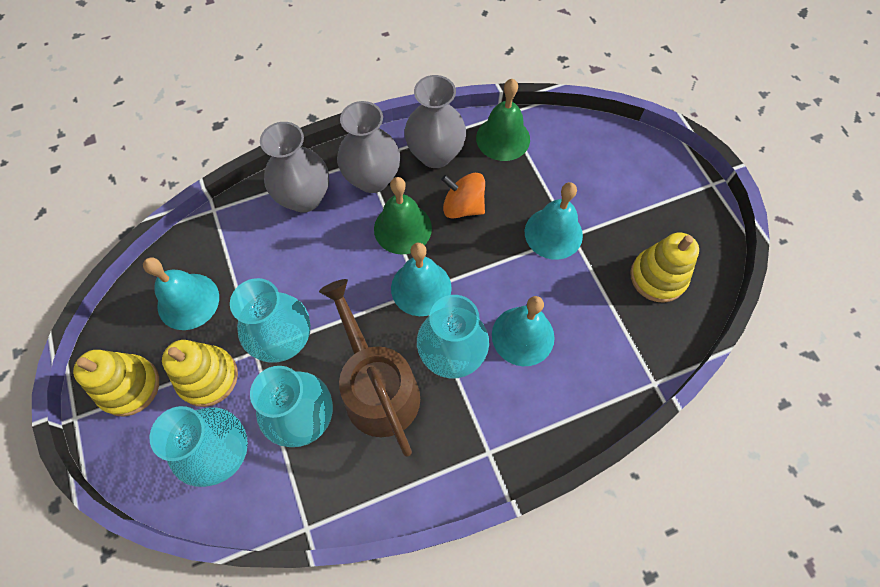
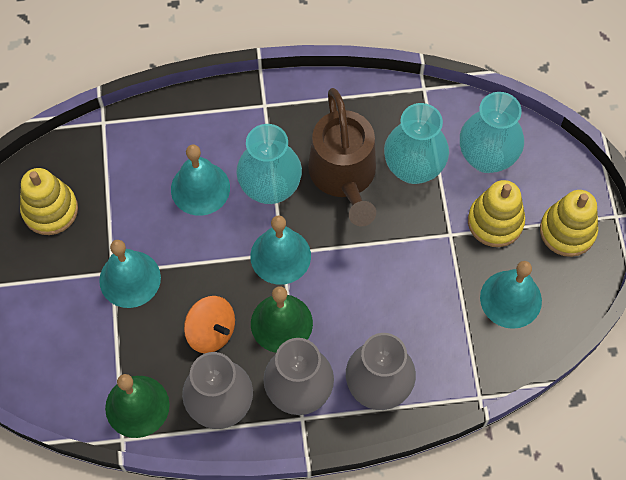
camera: 165 degrees left, 0 degrees up
(284, 340) = (421, 238): turquoise vase -> none

